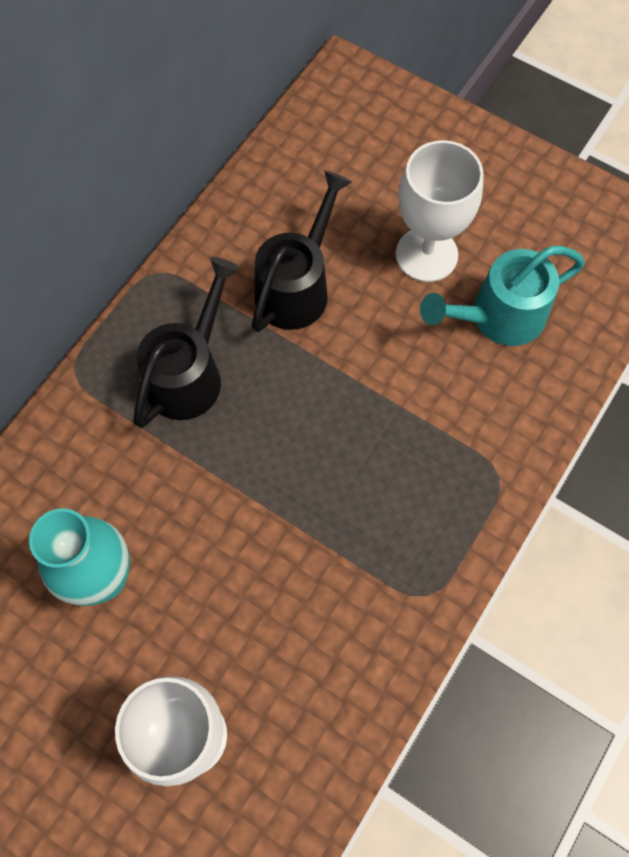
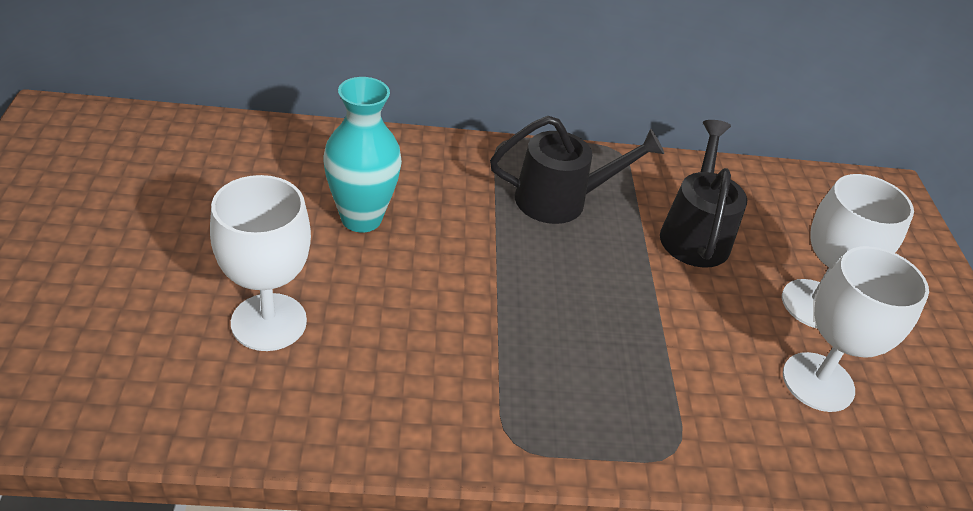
camera: 50 degrees right, 25 degrees down
(297, 286) = (695, 232): black watering can -> black watering can turned 75 degrees counterclockwise
(497, 318) = (818, 382): turquoise watering can -> white goblet

